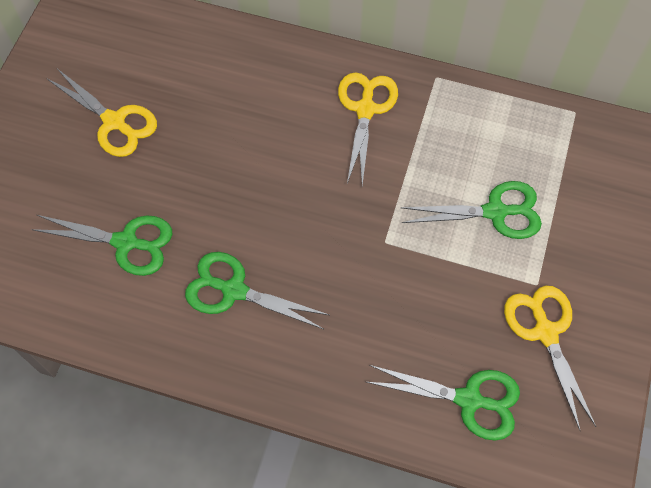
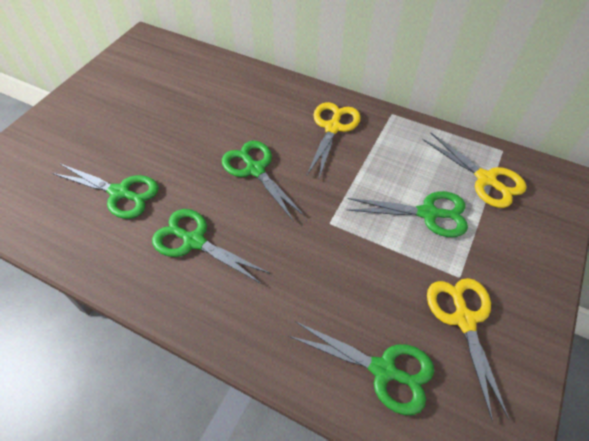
camera: 10 degrees right, 10 degrees down
(114, 122) = (141, 112): yellow scissors -> yellow scissors (485, 179)
(282, 185) = (255, 170): none -> green scissors

